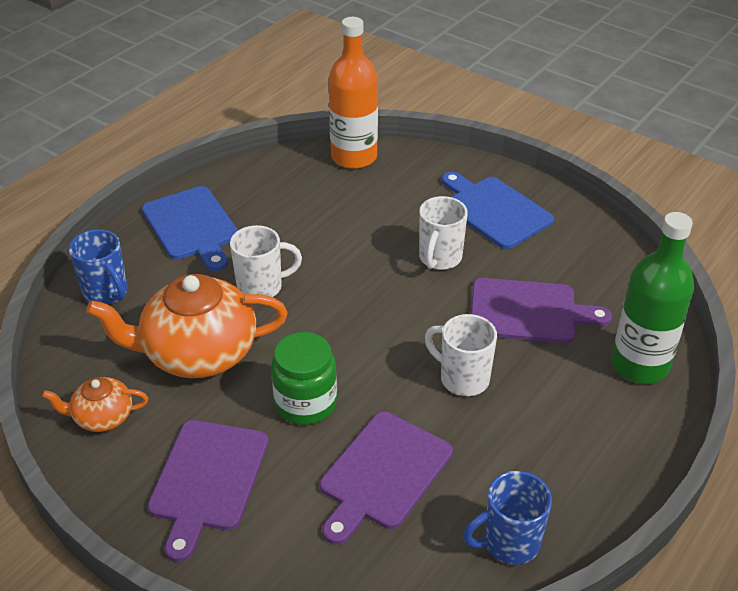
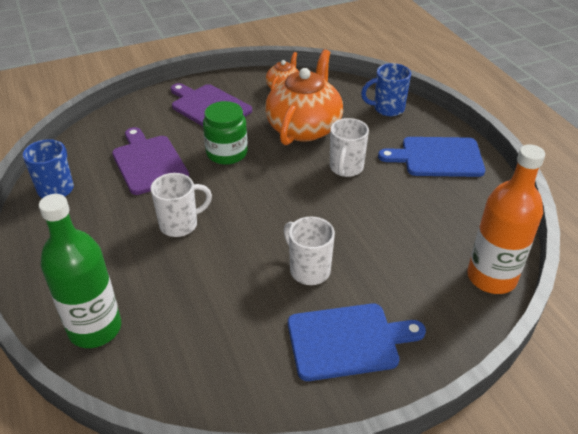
camera: 120 degrees right, 0 degrees up
(528, 312) = (206, 292): purple cutting board -> none

